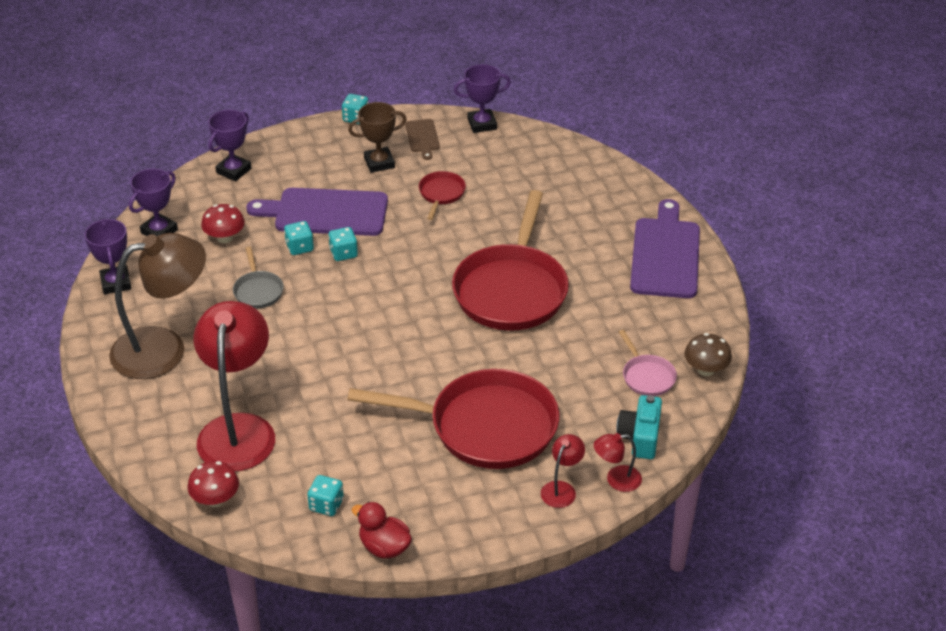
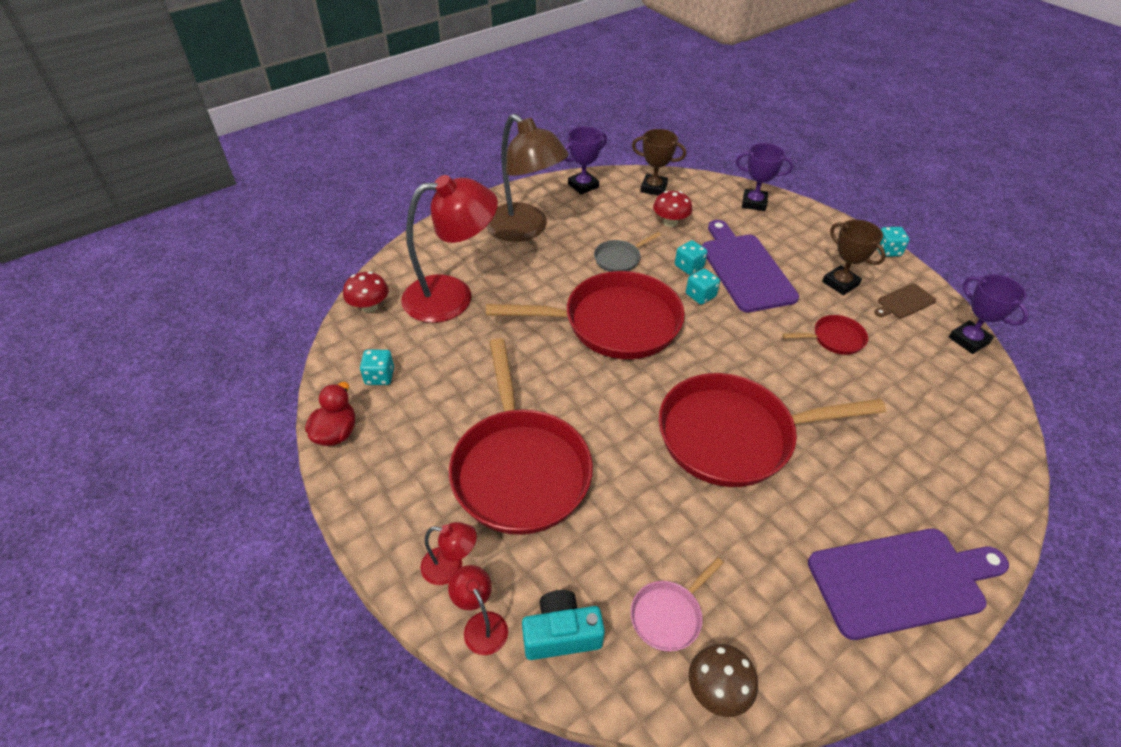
camera: 70 degrees right, 5 degrees up
(159, 231) = (653, 188): purple trophy -> brown trophy
(347, 321) = (614, 323): none -> red pan

